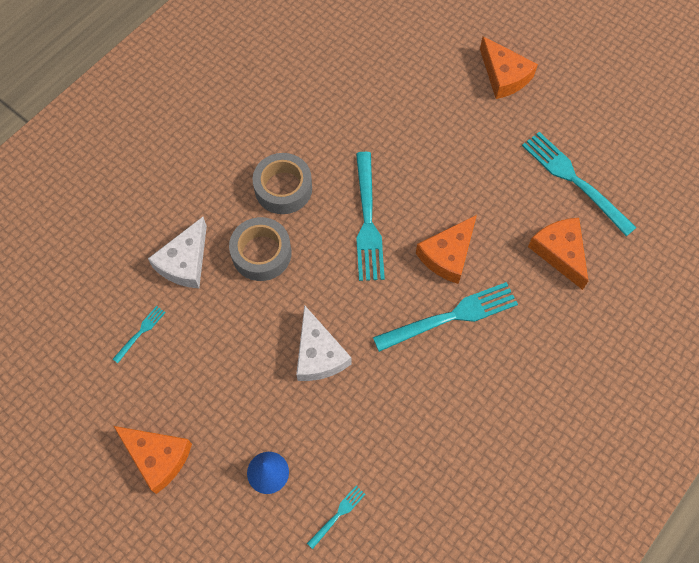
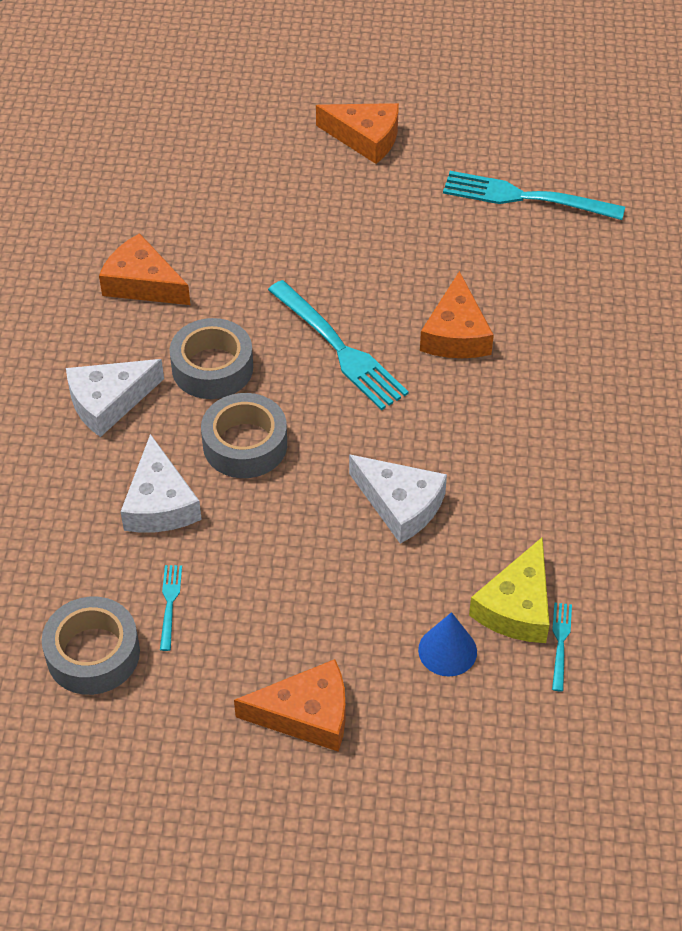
camera: 35 degrees left, 15 degrees down
(77, 337) = (93, 653): none -> grey tape
(208, 175) = (108, 402): none -> white cheese
(332, 472) = (517, 606): none -> yellow cheese
(451, 316) = (511, 388): turquoise fork -> none
(559, 252) = (569, 269): orange cheese -> orange cheese (142, 283)

